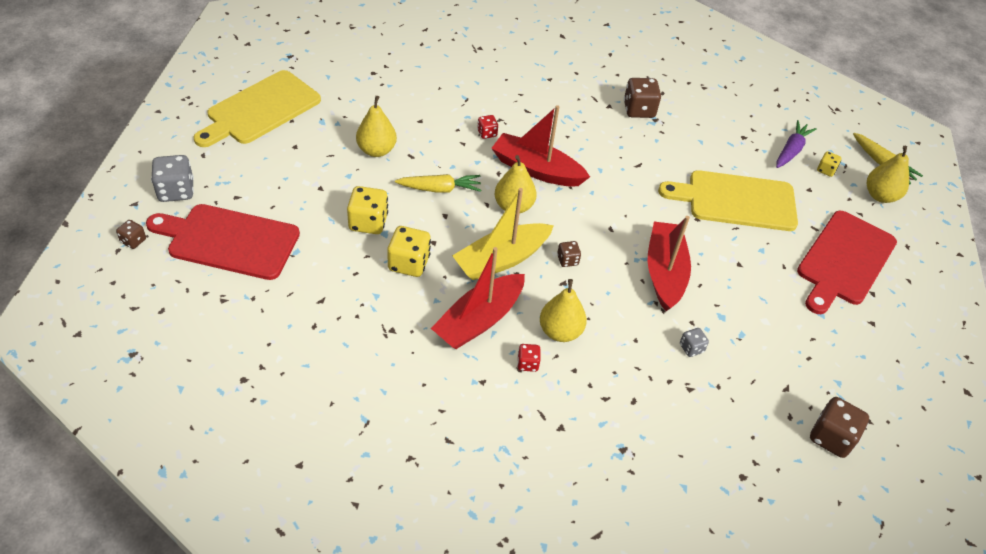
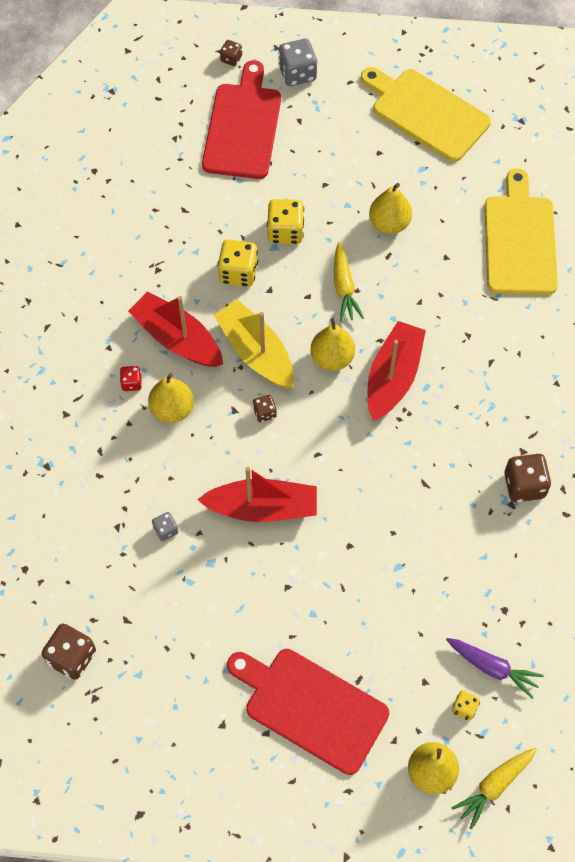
camera: 90 degrees right, 15 degrees up
(487, 133) = (441, 323): red dice -> none
(736, 200) = (387, 591): yellow cutting board -> yellow cutting board (519, 240)

